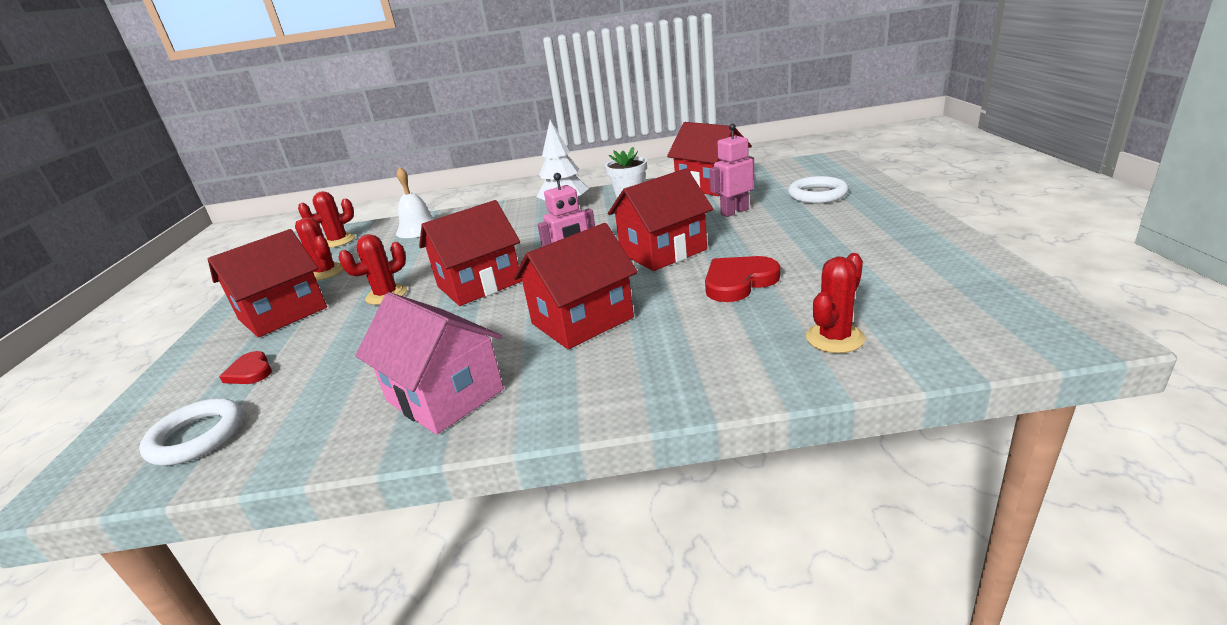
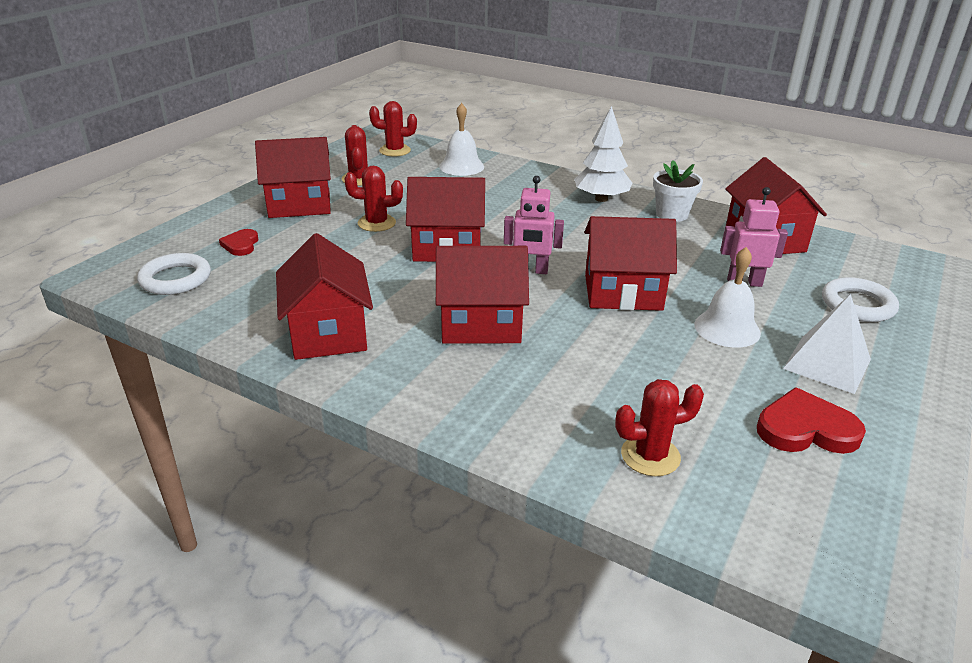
camera: 30 degrees right, 5 degrees up
(445, 395) = (328, 333): pink house -> red house
(738, 282) = (645, 358): red heart -> red heart (806, 429)
(763, 240) = (727, 328): none -> white bell
(851, 231) = (827, 364): none -> white pyramid

